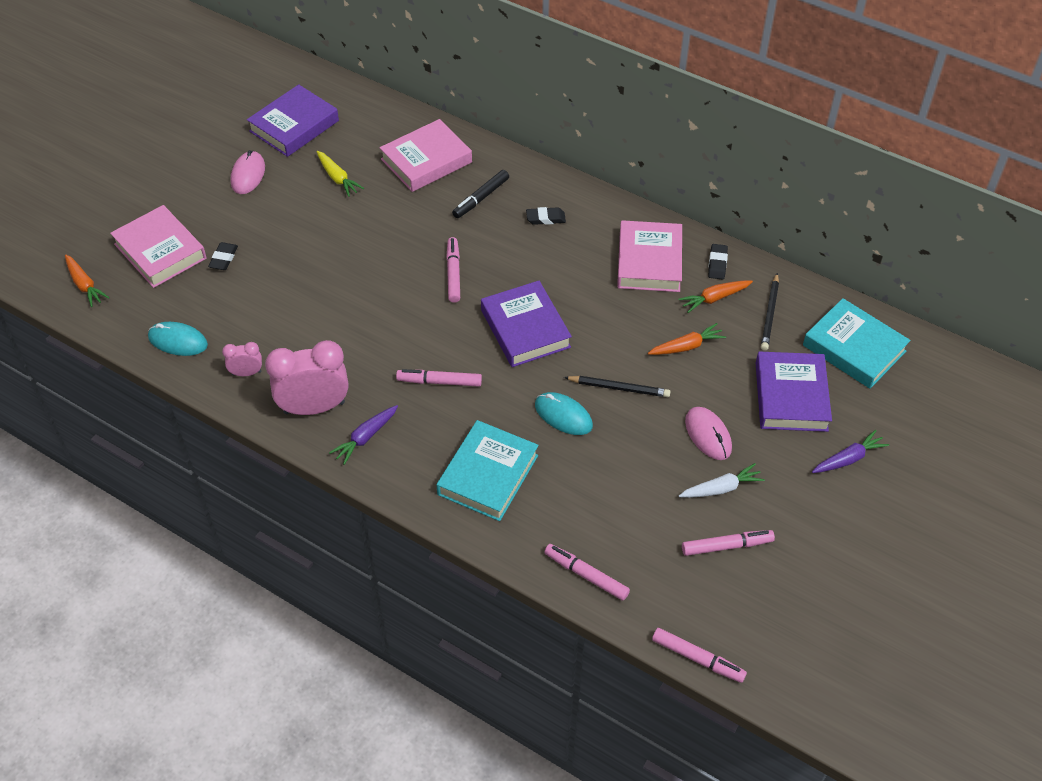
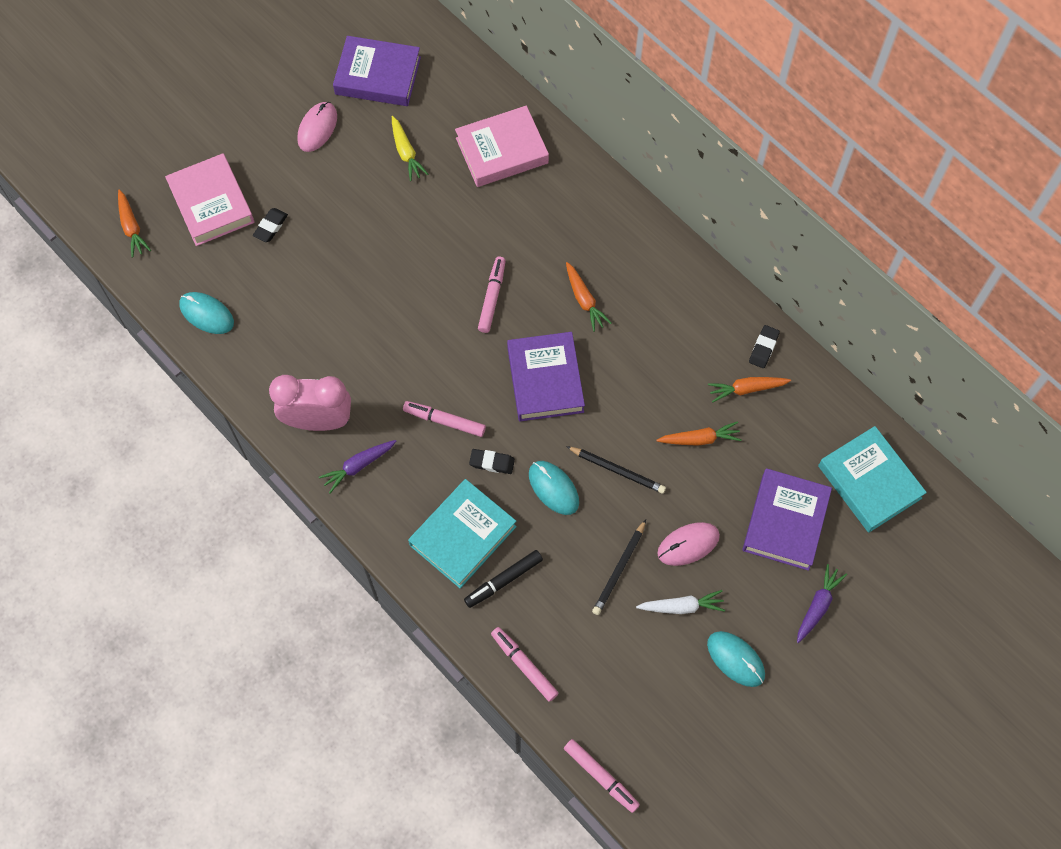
camera: 15 degrees right, 15 degrees up
(246, 373) = (263, 366): pink clock -> none
(294, 126) = (378, 75): purple book -> purple book turned 45 degrees clockwise
(481, 198) = (545, 211): black marker -> black marker (503, 580)
(540, 259) = (584, 300): none -> orange carrot
(545, 218) = (604, 251): black eraser -> black eraser (492, 463)
(649, 261) = (694, 329): pink book -> none
(708, 435) = (688, 544): pink mouse -> pink mouse turned 75 degrees clockwise
(727, 546) = (666, 669): pink marker -> none
(770, 314) = (797, 421): black pencil -> black pencil (619, 569)
(789, 522) = (735, 659): none -> turquoise mouse
(848, 459) = (818, 605): purple carrot -> purple carrot turned 45 degrees counterclockwise

